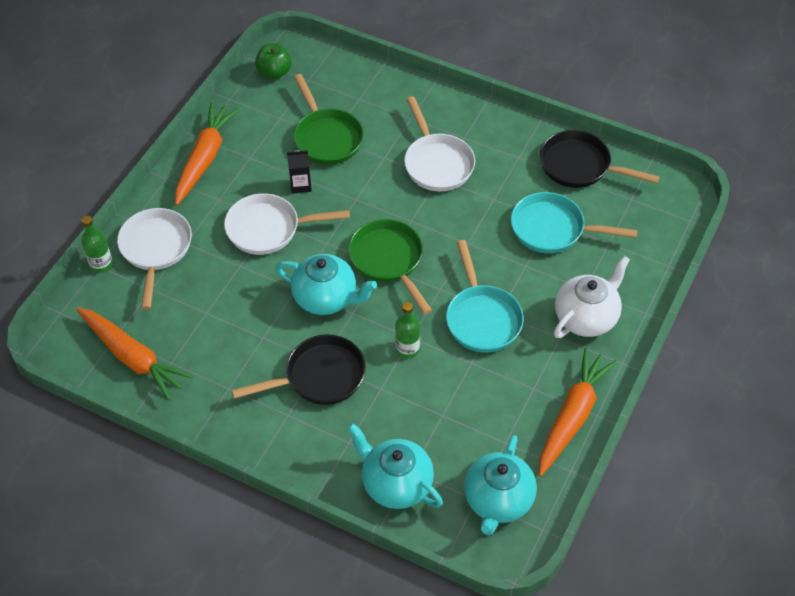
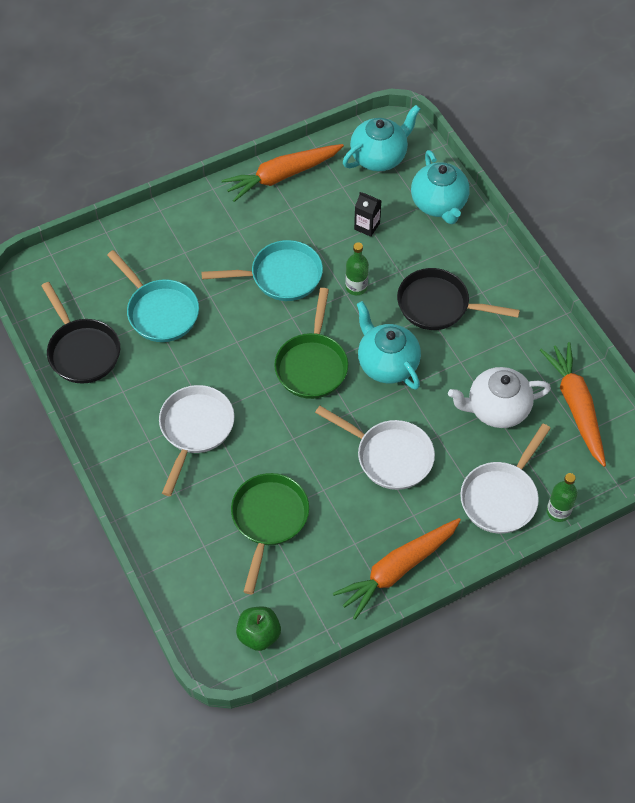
camera: 145 degrees left, 5 degrees up
(300, 185) = (330, 483): black carton -> black carton (367, 226)
(482, 318) = (281, 276): turquoise pan -> turquoise pan turned 60 degrees clockwise
(587, 317) = (205, 232): white teapot -> white teapot (496, 409)

